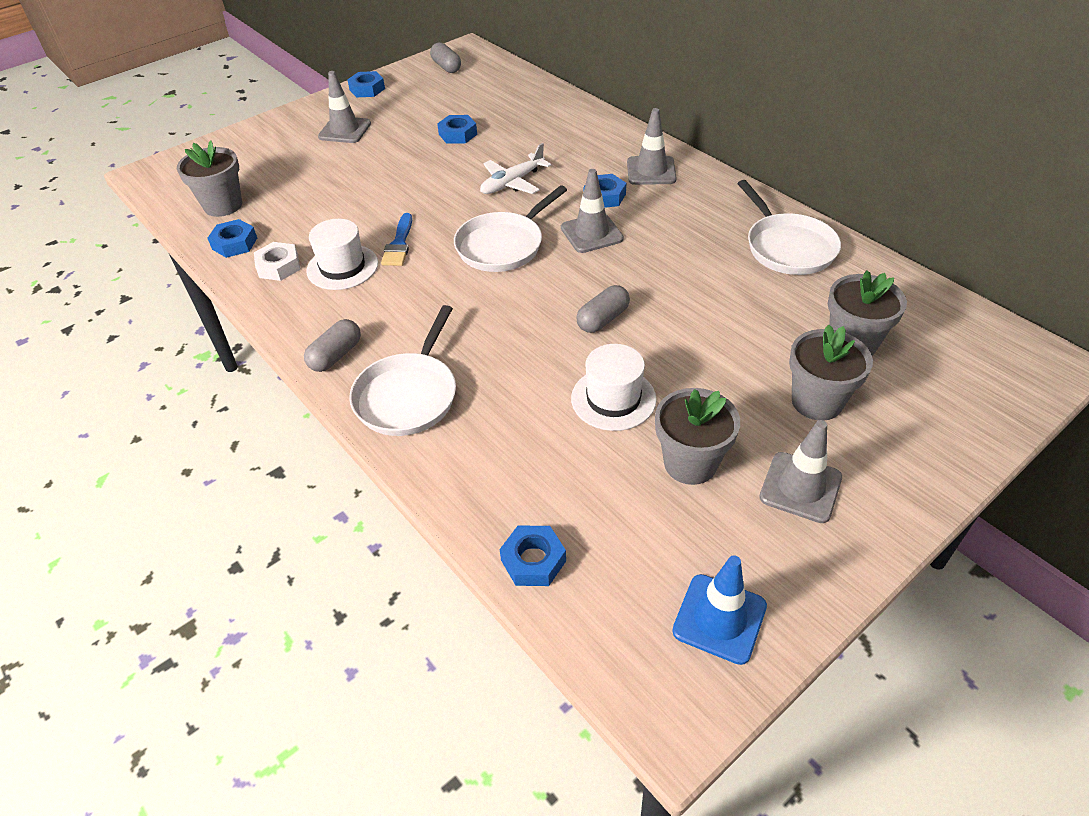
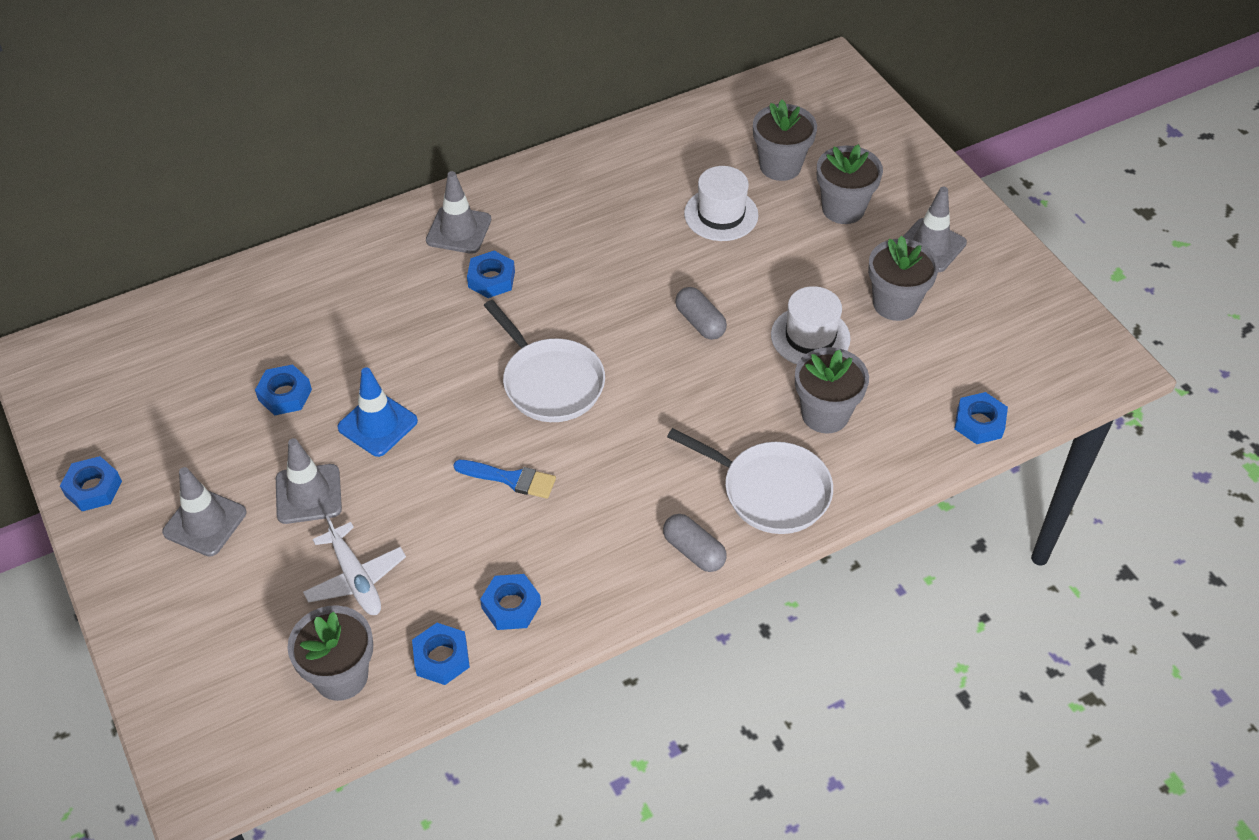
camera: 80 degrees left, 5 degrees up
(279, 266) = (511, 606): white nut -> blue nut
(342, 267) = (536, 538): white hat -> white hat (721, 214)
(446, 67) = (82, 386): grey capsule -> none
(512, 183) = (427, 356): white plane -> white plane (355, 578)
(512, 423) = (825, 414): none -> grey flower pot
(591, 233) = (556, 303): grey traffic cone -> grey traffic cone (308, 494)
(719, 618) = (1042, 323): blue traffic cone -> blue traffic cone (377, 424)
(787, 247) = (635, 165): white pan -> none

